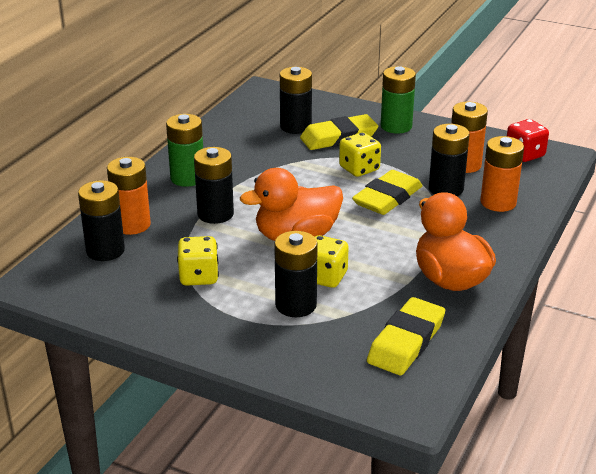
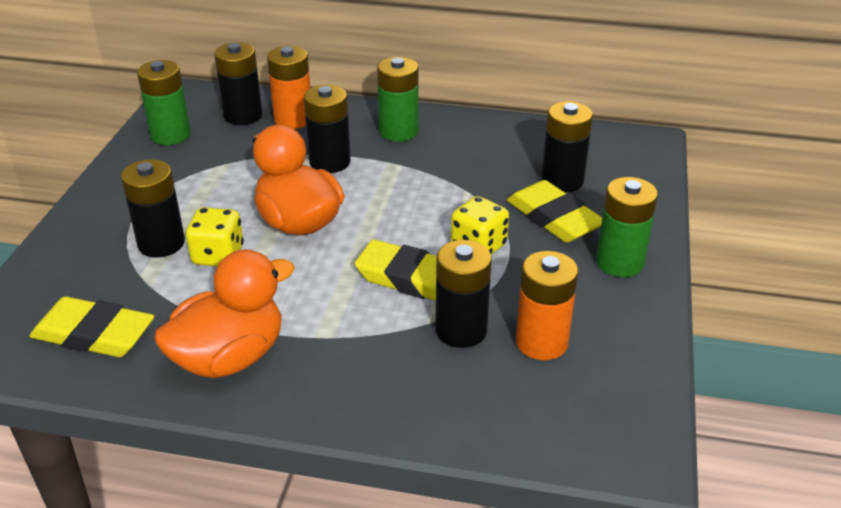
camera: 75 degrees right, 5 degrees up
(113, 294) = (170, 135): none -> green battery
(199, 277) = (206, 174): yellow dice -> none
(498, 202) = (444, 388): orange battery -> none
(524, 155) = (612, 408): red dice -> none

